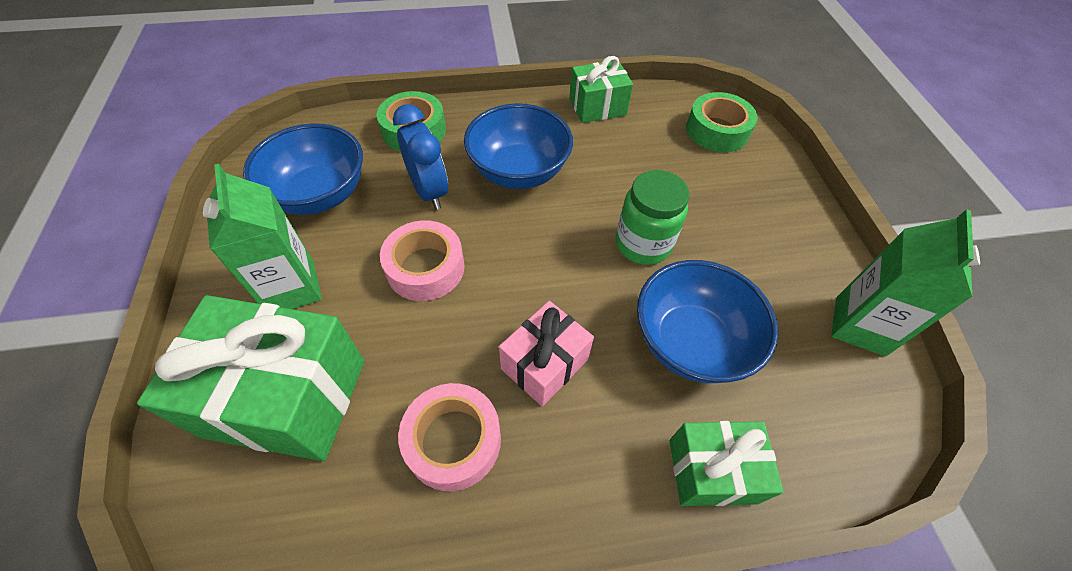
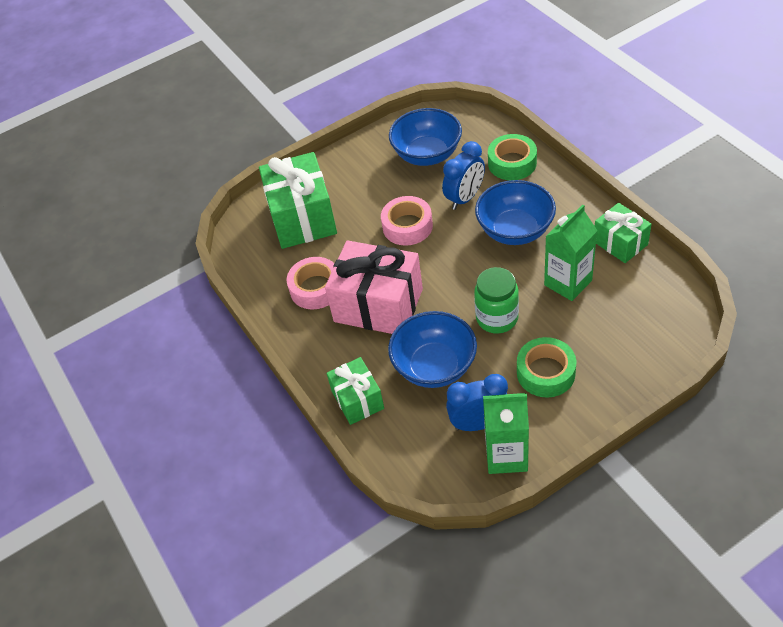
camera: 75 degrees right, 5 degrees down
(292, 288) = (360, 183): green carton -> green carton (568, 282)
(544, 364) = (378, 305): pink gift -> pink gift, size x1.75
(717, 130) = (654, 324): green tape -> green tape (546, 372)
(802, 332) = (479, 423): none -> blue clock

